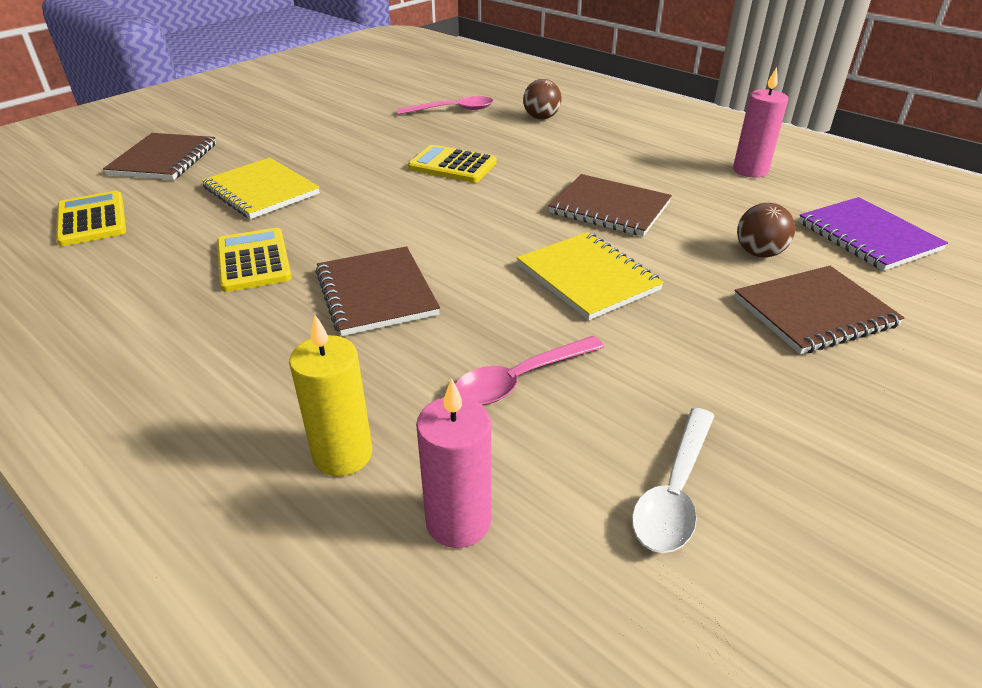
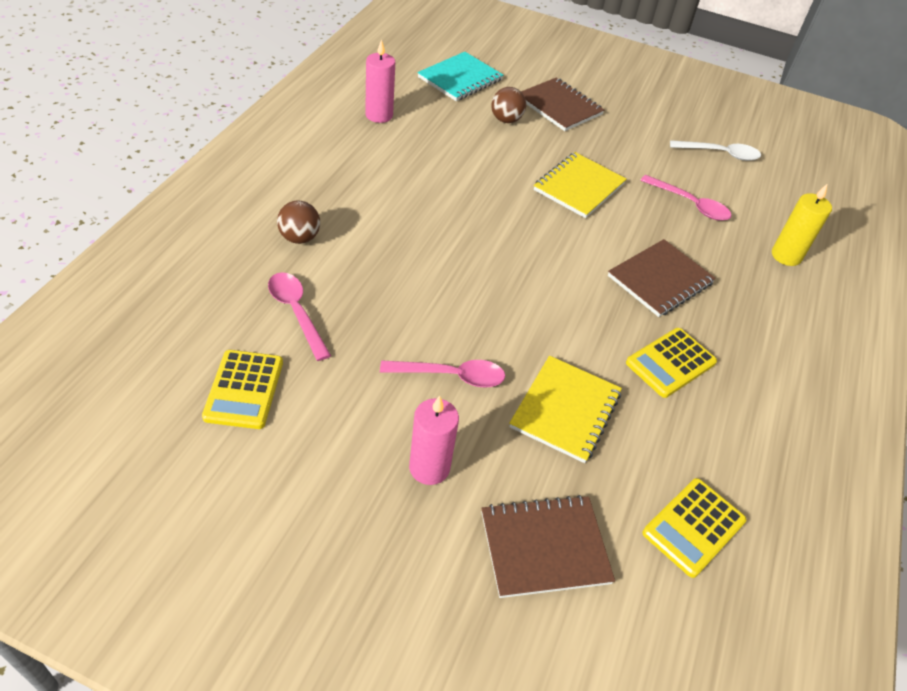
camera: 115 degrees left, 10 degrees up
(343, 152) = (451, 376): none -> pink spoon
(452, 165) = (444, 282): yellow calculator -> yellow calculator (244, 389)
(458, 521) = (785, 211): pink candle -> pink candle (429, 468)
(609, 208) = (479, 182): brown notebook -> none
(868, 236) = (460, 79): purple notebook -> turquoise notebook

